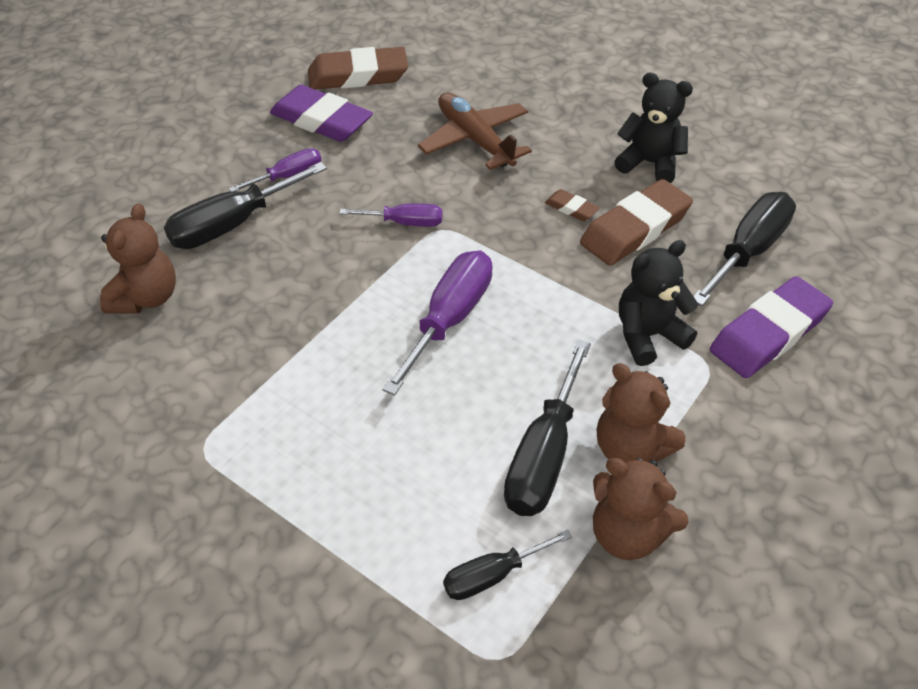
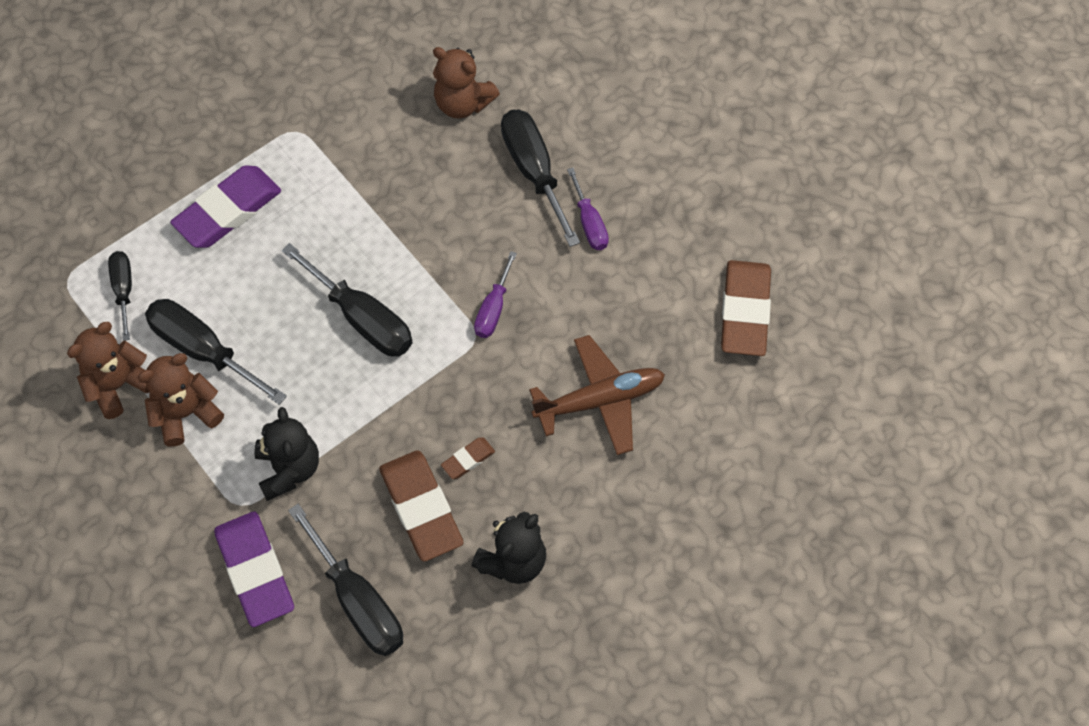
camera: 105 degrees right, 15 degrees up
(321, 120) = (671, 264): purple eraser -> purple eraser (228, 211)
(450, 319) = (362, 318): purple screwdriver -> black screwdriver

